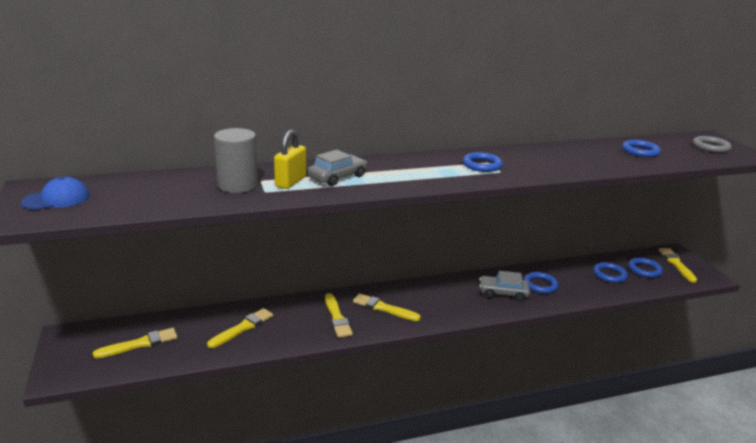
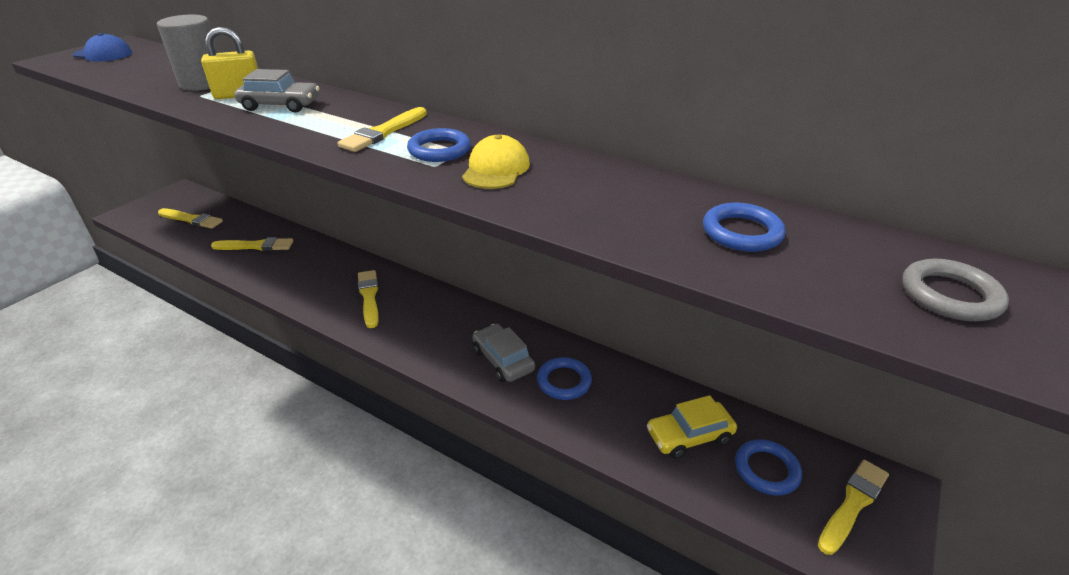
camera: 50 degrees right, 10 degrees up
(337, 317) = (322, 280): yellow brush -> yellow brush (384, 132)
(524, 163) = (496, 169): none -> yellow cap
(609, 275) = (689, 436): blue ring -> yellow car

